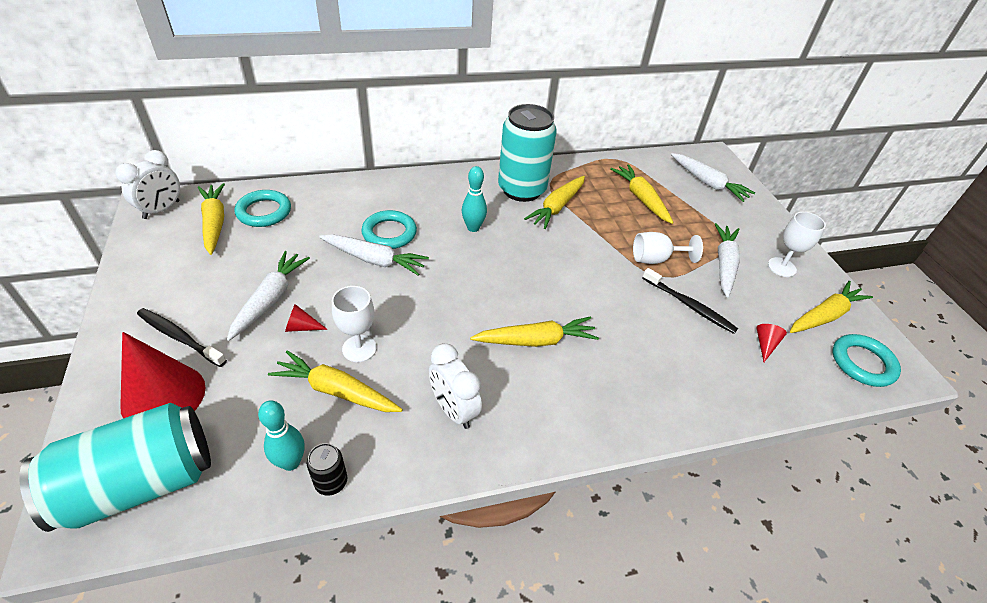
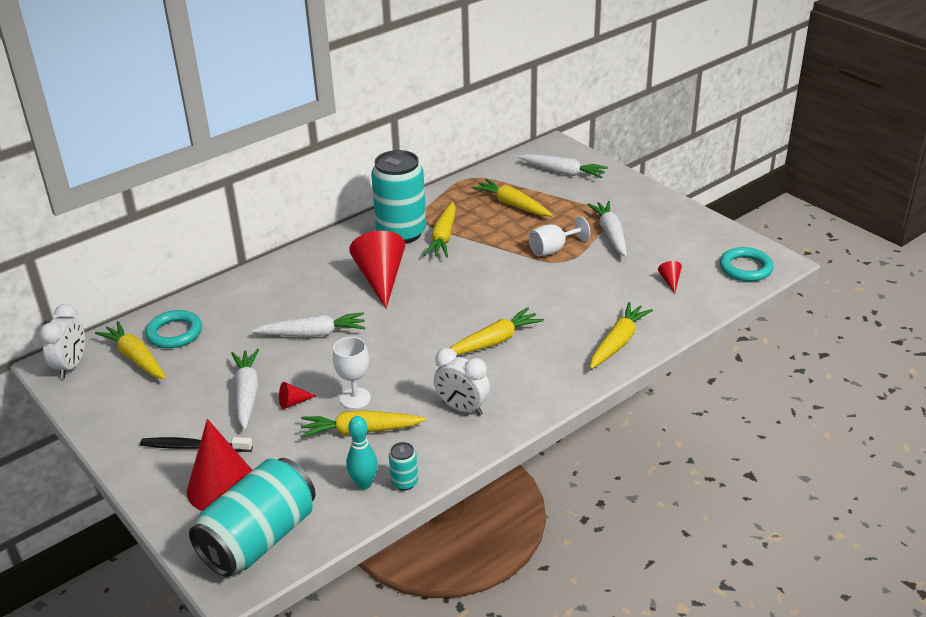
camera: 20 degrees left, 10 degrees down
(331, 482) = (404, 482): black can -> turquoise can
(389, 233) = (308, 309): turquoise ring -> none
(473, 228) = (381, 279): turquoise bowling pin -> red cone
(689, 306) = (599, 274): black toothbrush -> none
(781, 267) = (657, 220): white goblet -> none
(824, 315) = (705, 245): yellow carrot -> yellow carrot (618, 342)

